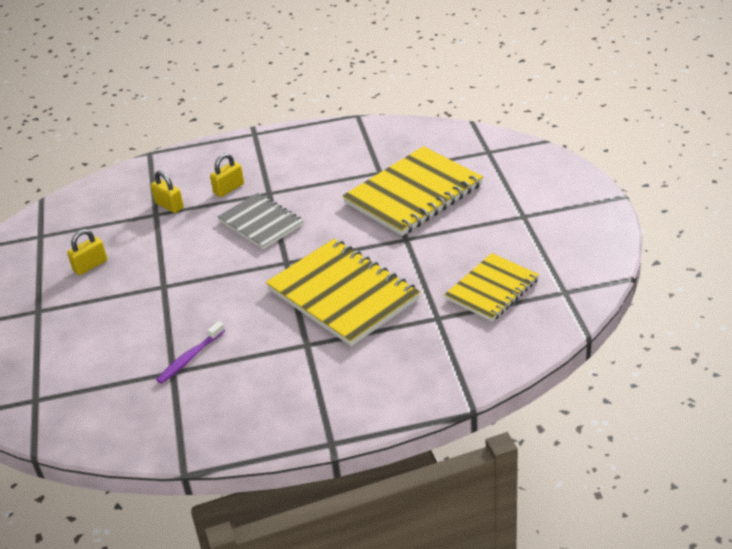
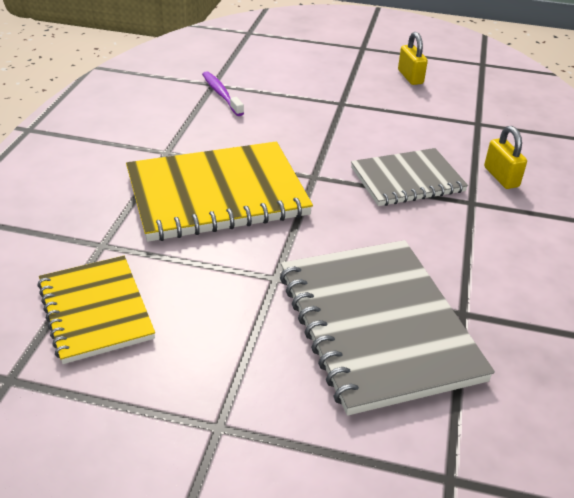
camera: 110 degrees right, 0 degrees up
(169, 206) = (489, 133): yellow padlock -> none
(413, 194) = (377, 325): yellow notebook -> grey notebook

